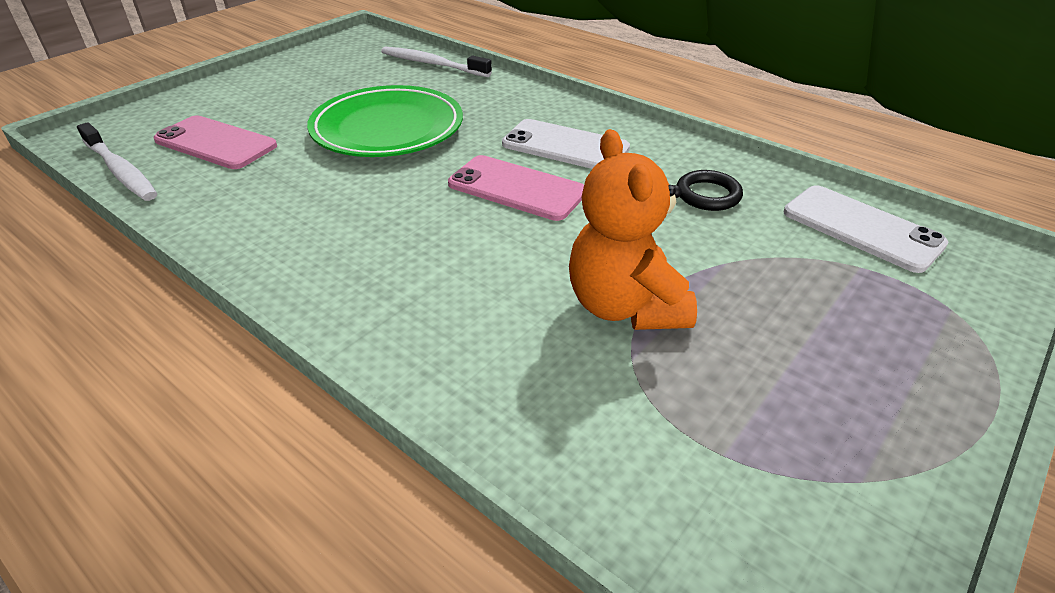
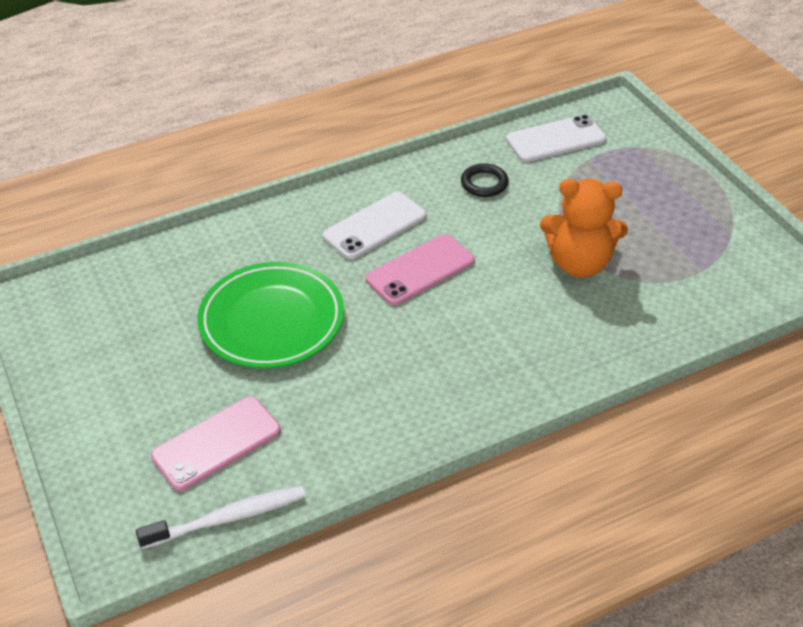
camera: 65 degrees left, 5 degrees up
(432, 64) = (152, 261): white toothbrush -> none

